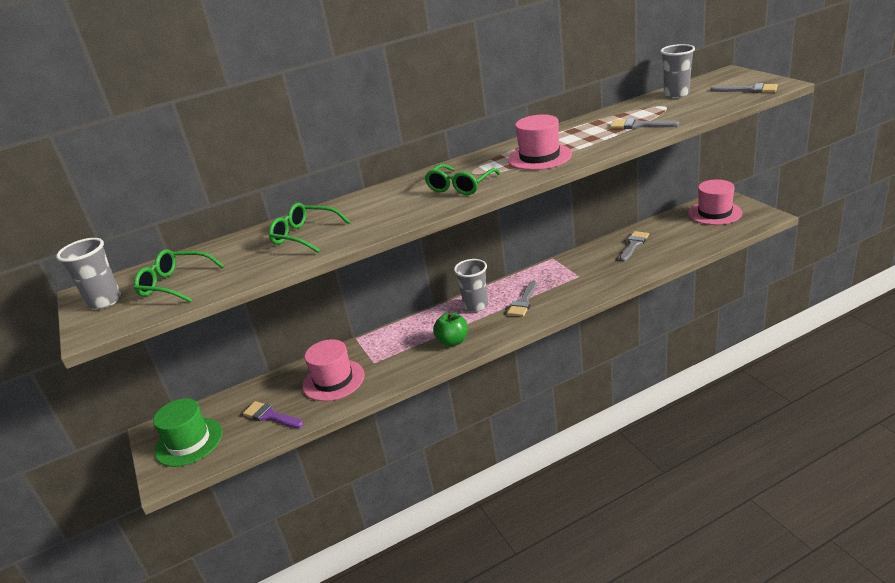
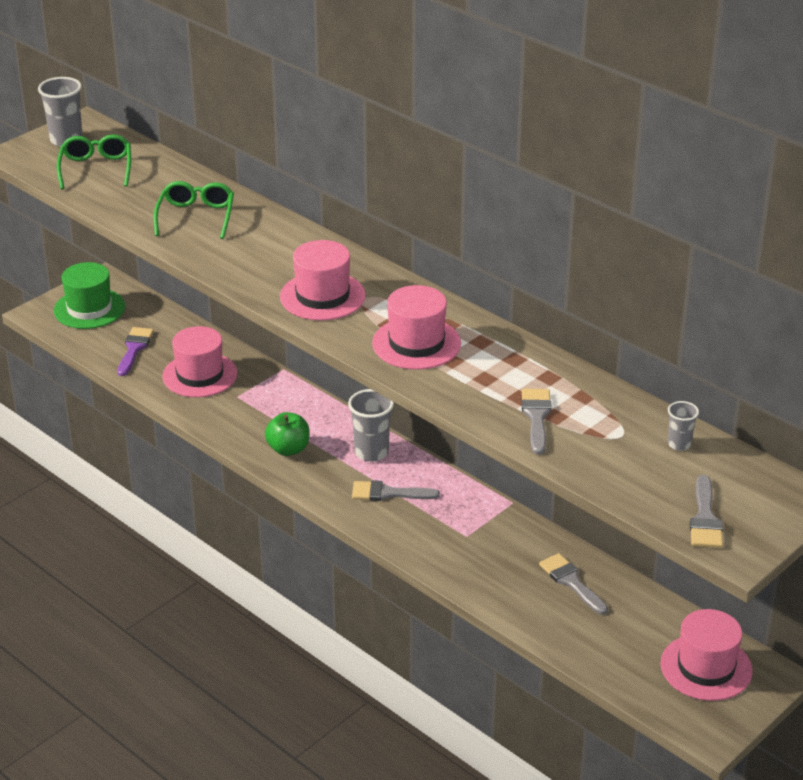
camera: 65 degrees right, 5 degrees up
(460, 186) = (322, 296): green glasses -> pink hat
(633, 245) = (571, 582): grey brush -> grey brush turned 135 degrees counterclockwise
(676, 94) = (679, 444): grey cup -> grey cup, size x0.57

